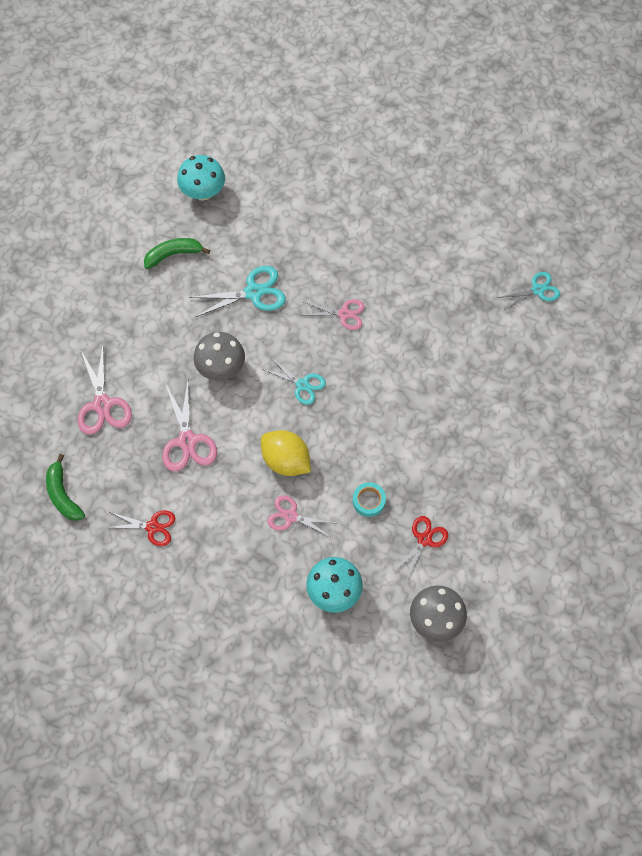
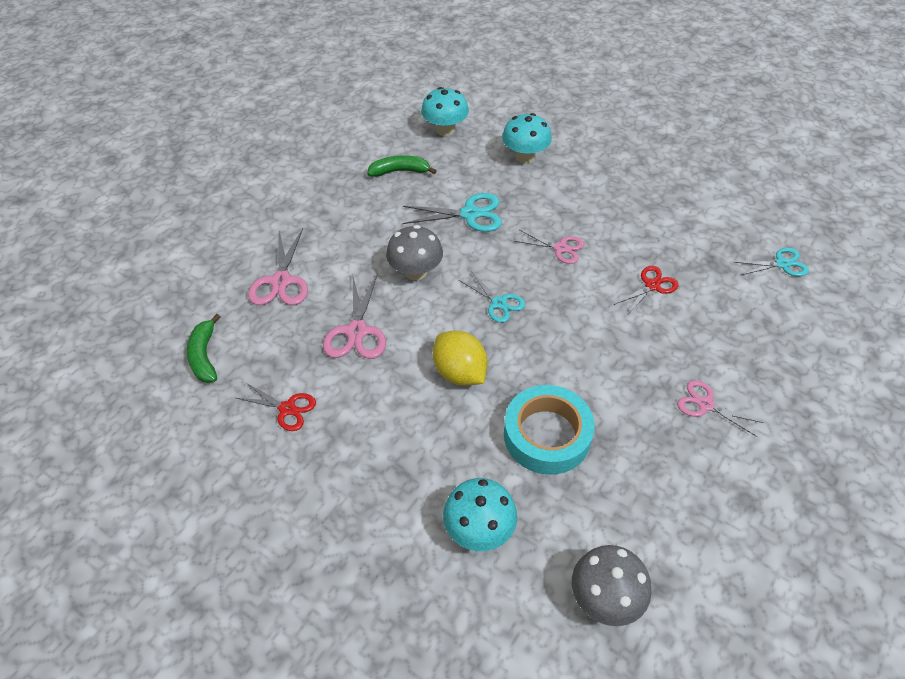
camera: 15 degrees right, 15 degrees down
(289, 211) = (525, 156): none -> turquoise mushroom
(291, 516) = (449, 432): pink scissors -> pink scissors (705, 404)
(369, 501) = (547, 435): turquoise tape -> turquoise tape, size x2.14
(424, 539) = (608, 494): red scissors -> red scissors (652, 285)

